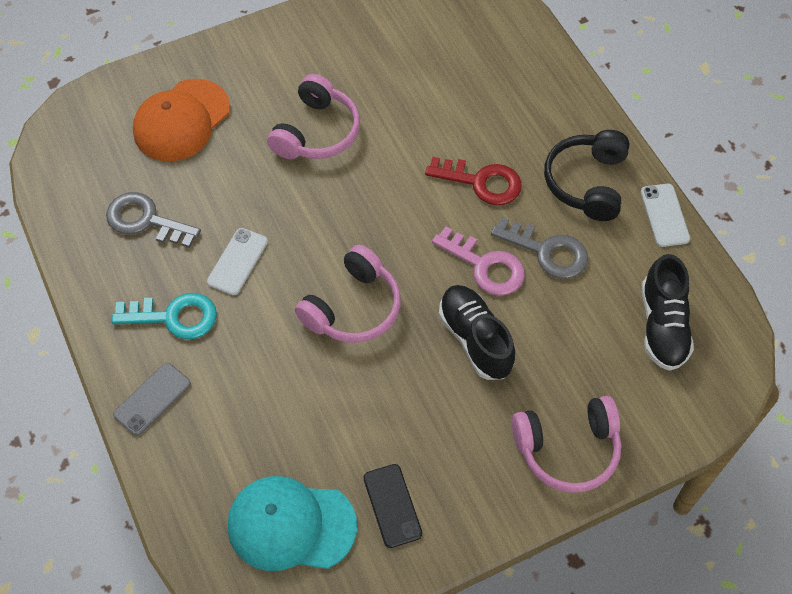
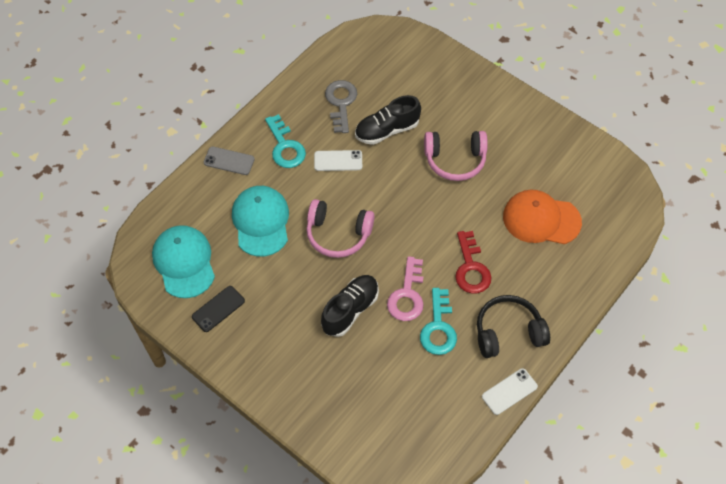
camera: 65 degrees right, 0 degrees up
(181, 120) = (421, 87): orange cap -> orange cap (541, 219)
(280, 395) = (261, 222): none -> turquoise cap
(547, 251) = (438, 327): grey key -> turquoise key
(567, 449) = (298, 392): pink headphones -> none
(662, 326) = (418, 419): black shoe -> black shoe (387, 130)

